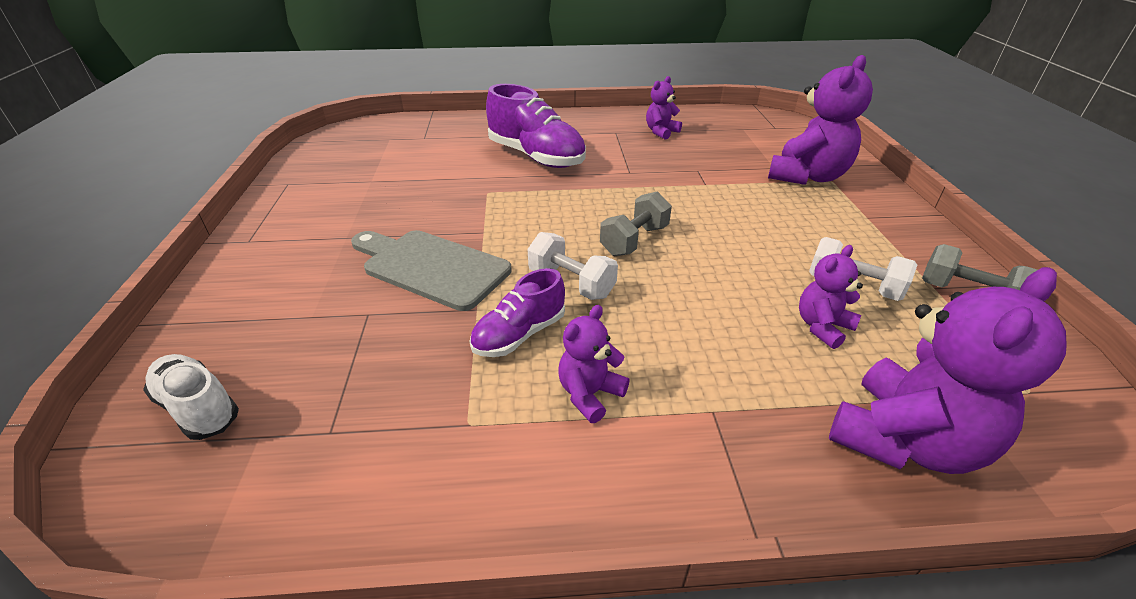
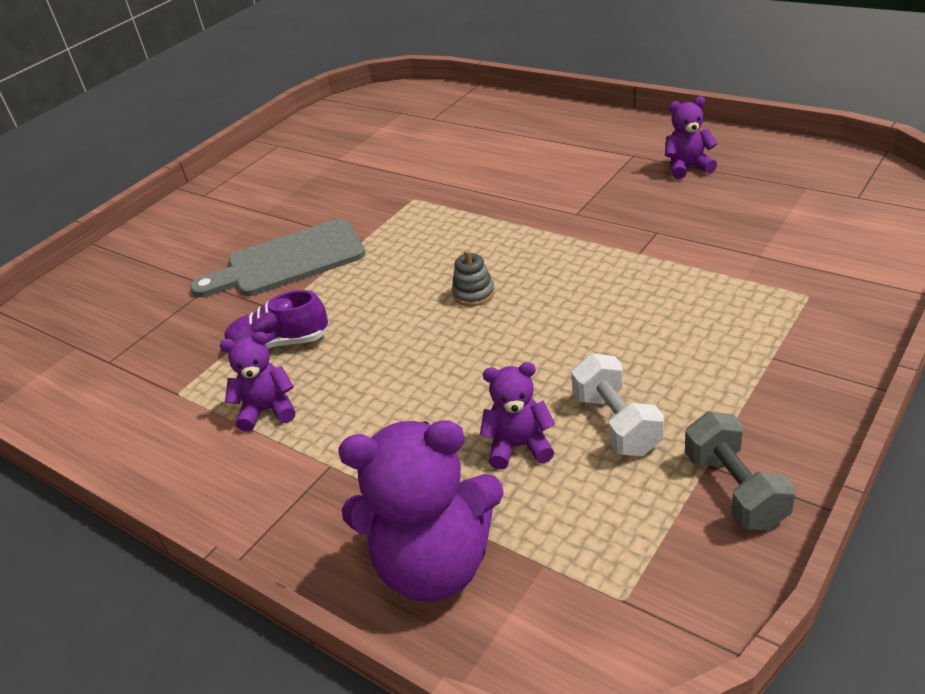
camera: 45 degrees right, 0 degrees up
(198, 408) = (68, 315): white shoe -> none
(431, 267) = (288, 261): grey cutting board -> grey cutting board turned 90 degrees counterclockwise
(536, 157) = (506, 168): purple shoe -> none
(571, 283) = (368, 315): white dumbbell -> none
(634, 240) = (473, 294): grey dumbbell -> grey stacking toy
(807, 176) = (783, 280): purple teddy bear -> none

